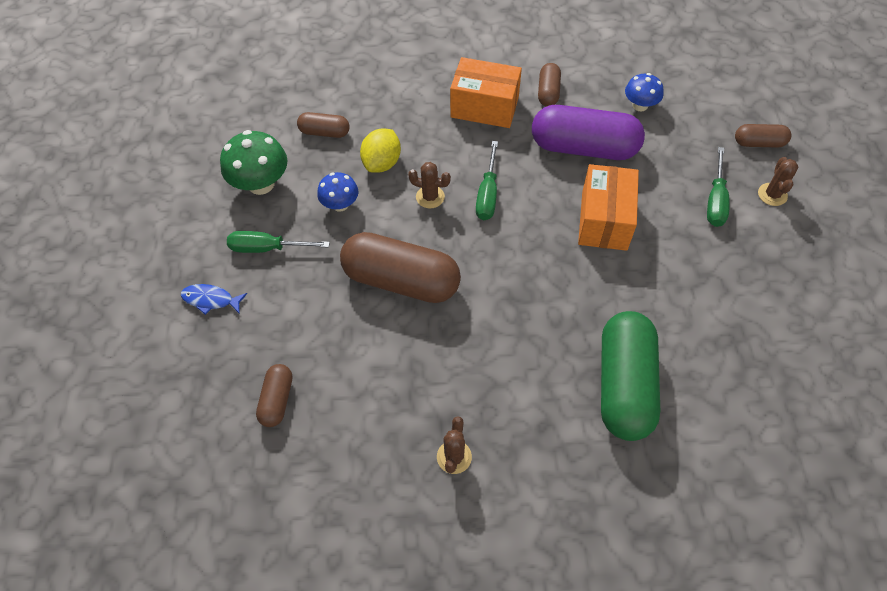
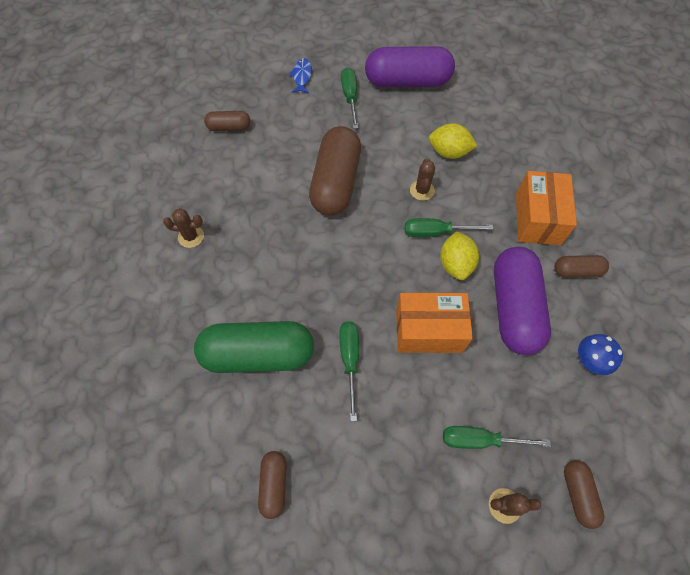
camera: 80 degrees right, 5 degrees up
(261, 184) = (407, 81): green mushroom -> purple capsule
(324, 132) = (470, 109): brown capsule -> brown capsule (274, 485)
(340, 204) = (399, 132): blue mushroom -> none
(529, 184) = (455, 264): none -> yellow lemon
(634, 295) = (350, 360): none -> green screwdriver

